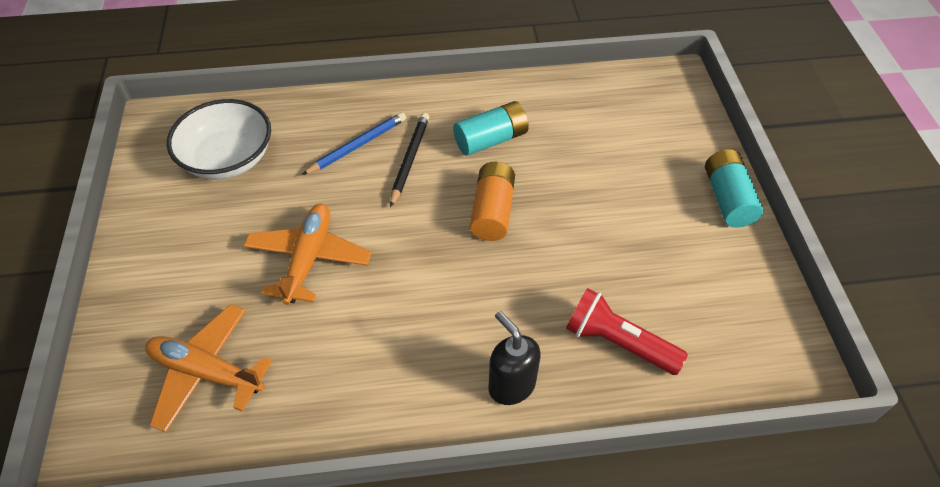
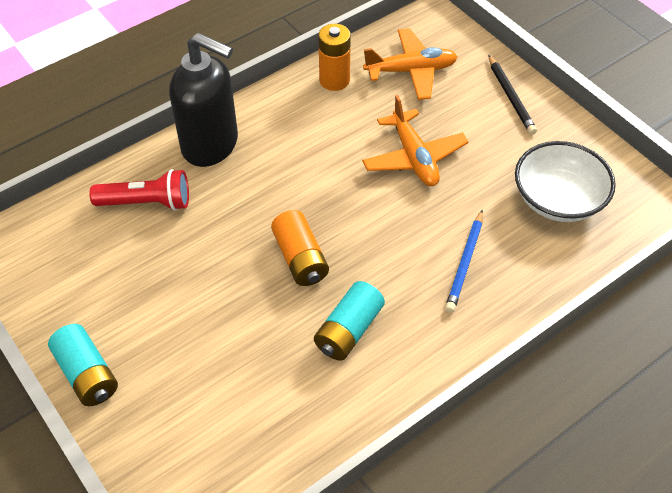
camera: 150 degrees right, 0 degrees up
(304, 407) = (334, 80): none -> orange battery
(409, 159) = (407, 272): black pencil -> black pencil (511, 97)
(511, 385) = (211, 145): black soap dispenser -> black soap dispenser, size x1.75

